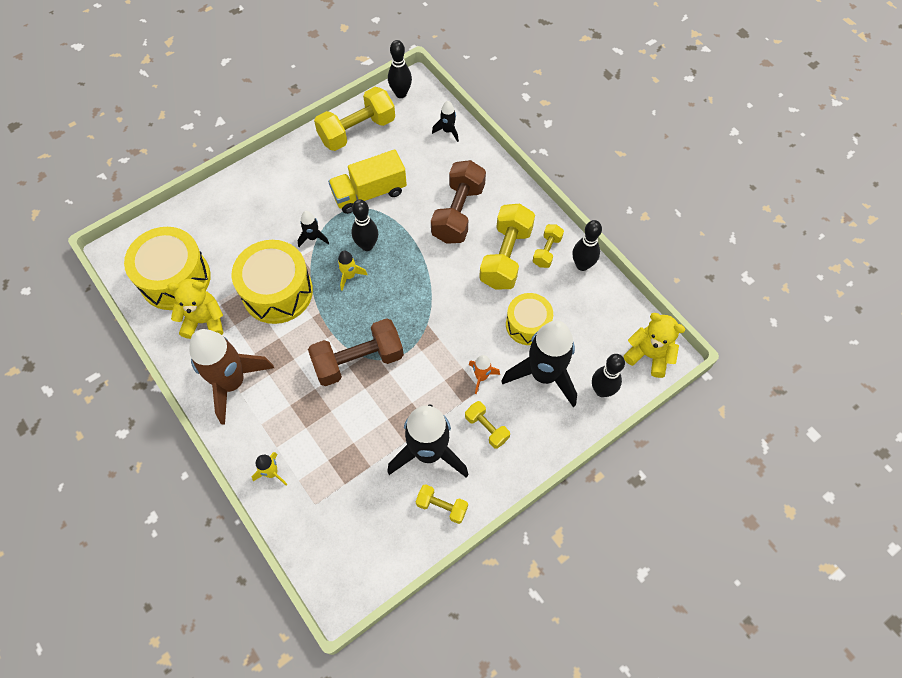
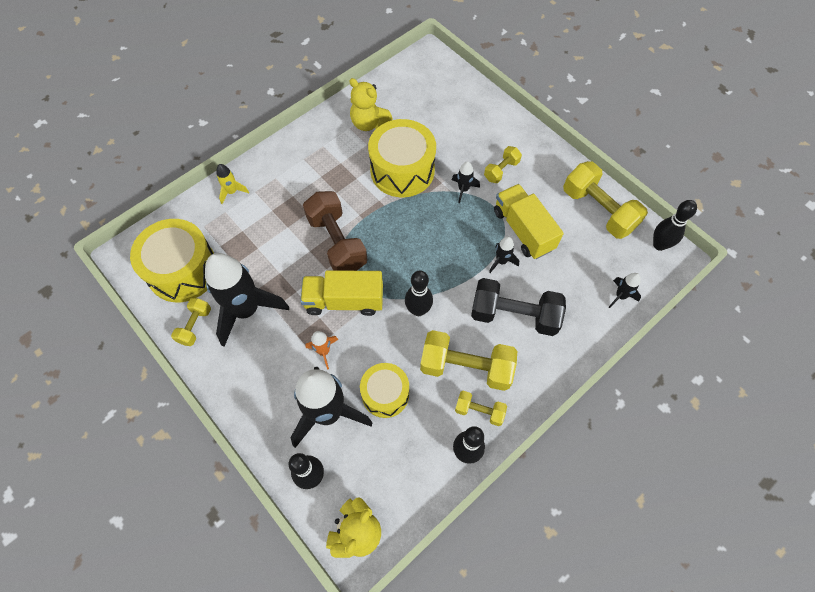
camera: 85 degrees right, 0 degrees up
(175, 279) = (407, 96): yellow drum -> yellow drum (183, 270)
(204, 321) = (369, 123): yellow teddy bear -> yellow teddy bear turned 135 degrees clockwise
(232, 383) = (312, 152): brown rocket -> none
(349, 276) = (425, 224): yellow rocket -> none
(367, 245) = (461, 235): black bowling pin -> black bowling pin (418, 310)
(401, 215) = (501, 261): none -> black rocket
(428, 356) = (344, 301): none -> yellow truck
(458, 213) = (514, 315): brown dumbbell -> black dumbbell
(486, 428) = (270, 360): yellow dumbbell -> yellow dumbbell (501, 170)

